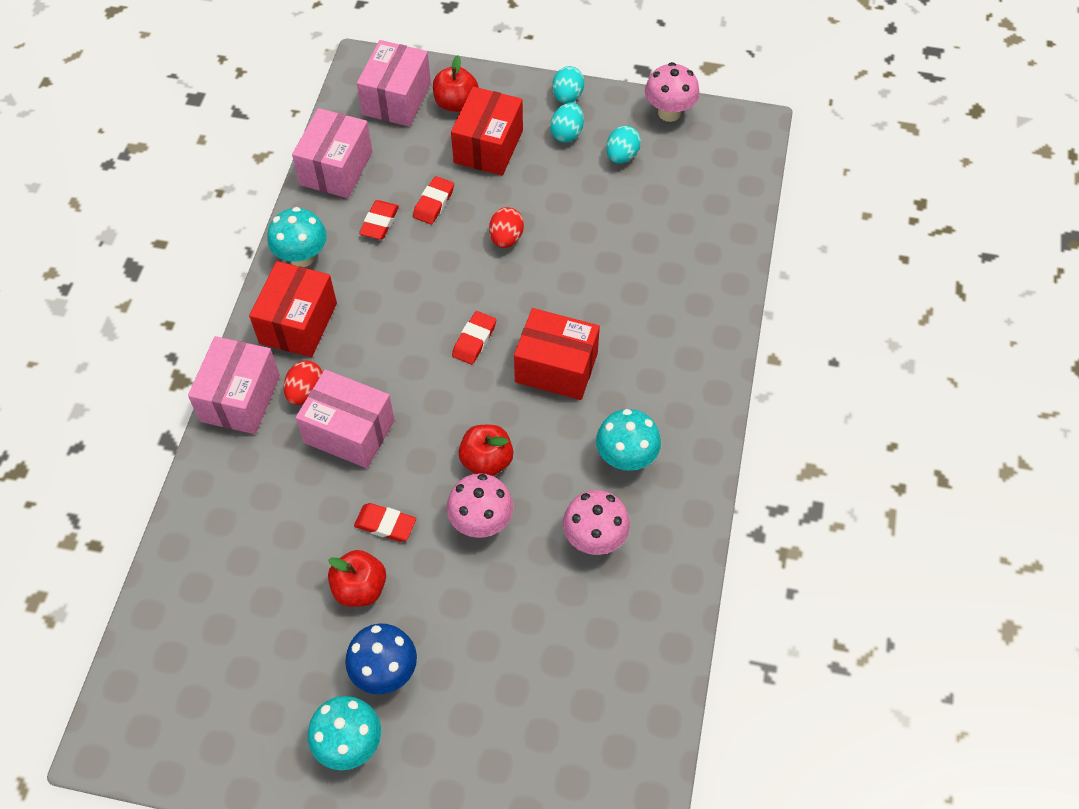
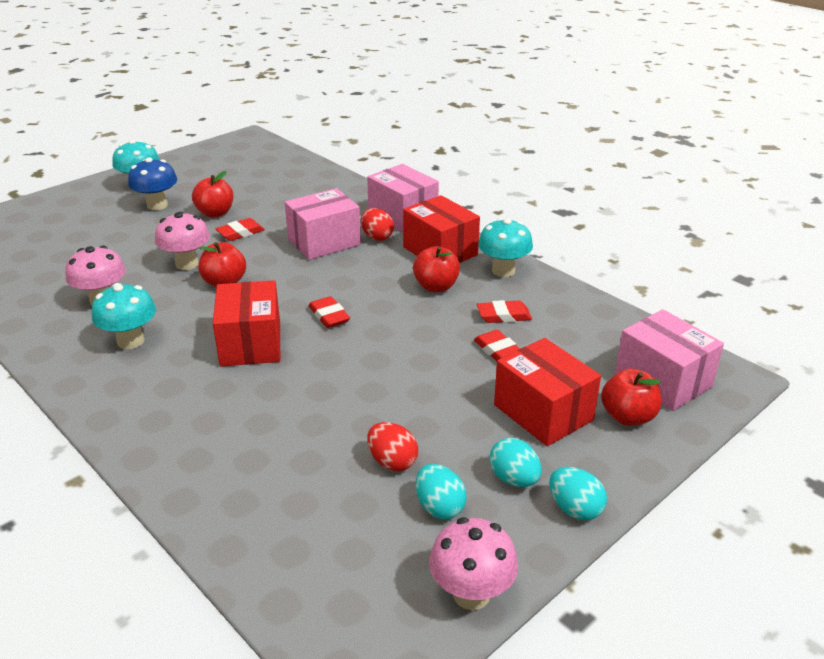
camera: 125 degrees right, 25 degrees down
(336, 168) = (590, 315): pink box -> none
(368, 291) = (436, 287): none -> red apple
(379, 222) = (503, 315): red eraser -> red eraser turned 60 degrees counterclockwise
(506, 238) = (413, 374): red egg -> red egg (392, 462)
(556, 367) = (251, 343): red box -> red box turned 60 degrees counterclockwise

